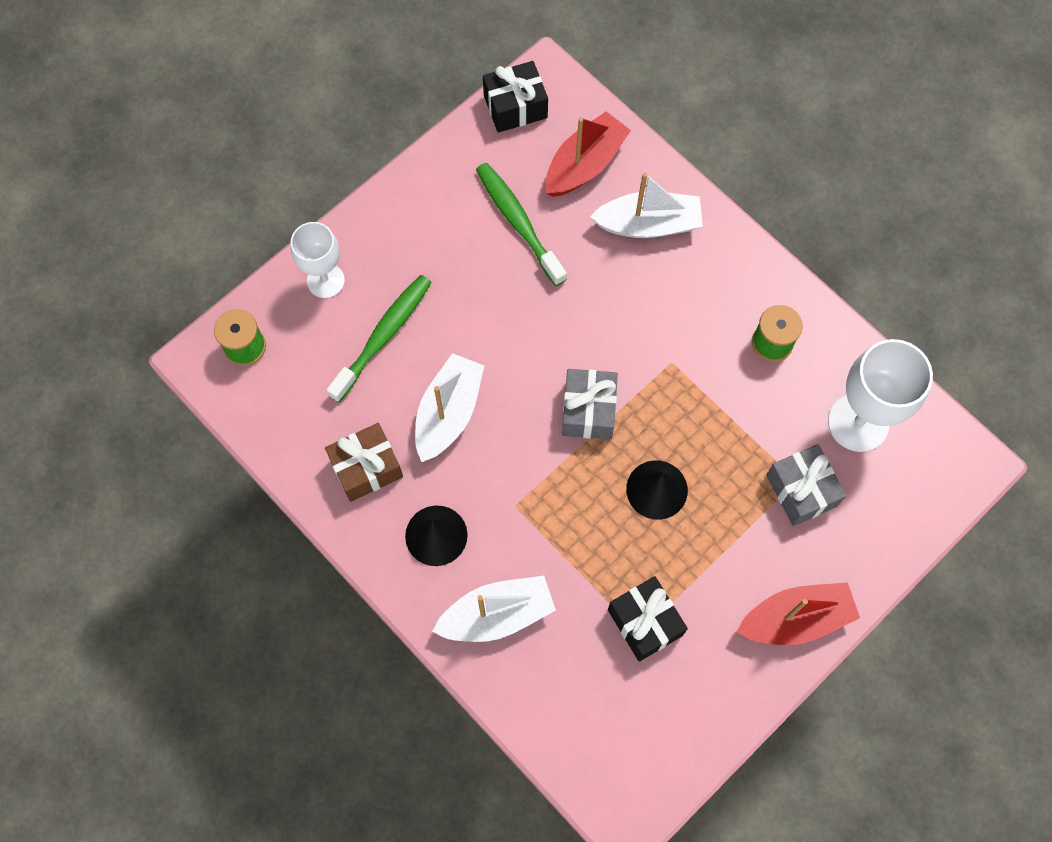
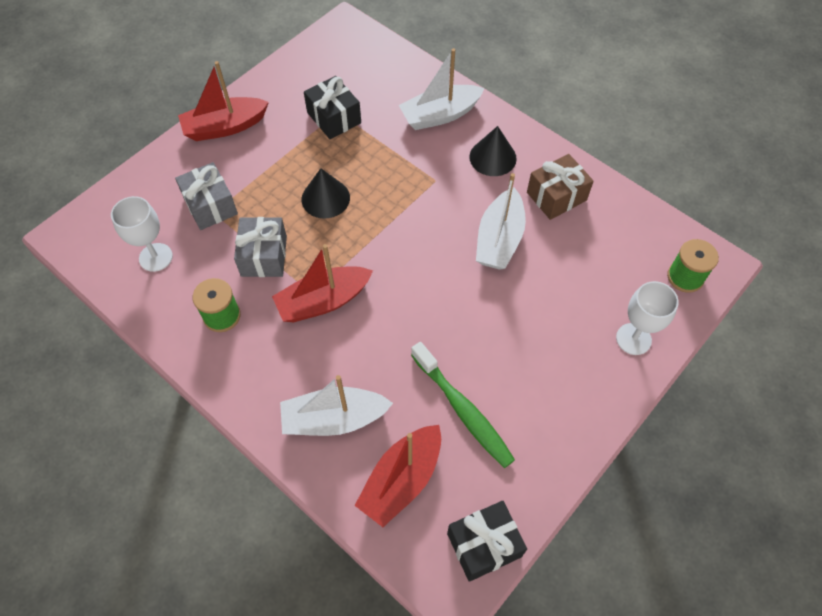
camera: 175 degrees right, 10 degrees down
(383, 336) = (568, 295): green toothbrush -> none
(588, 410) = (383, 250): grey gift -> grey gift (264, 256)
(659, 351) = (323, 301): none -> red boat
(858, 423) = (156, 257): white goblet -> white goblet, size x0.65

